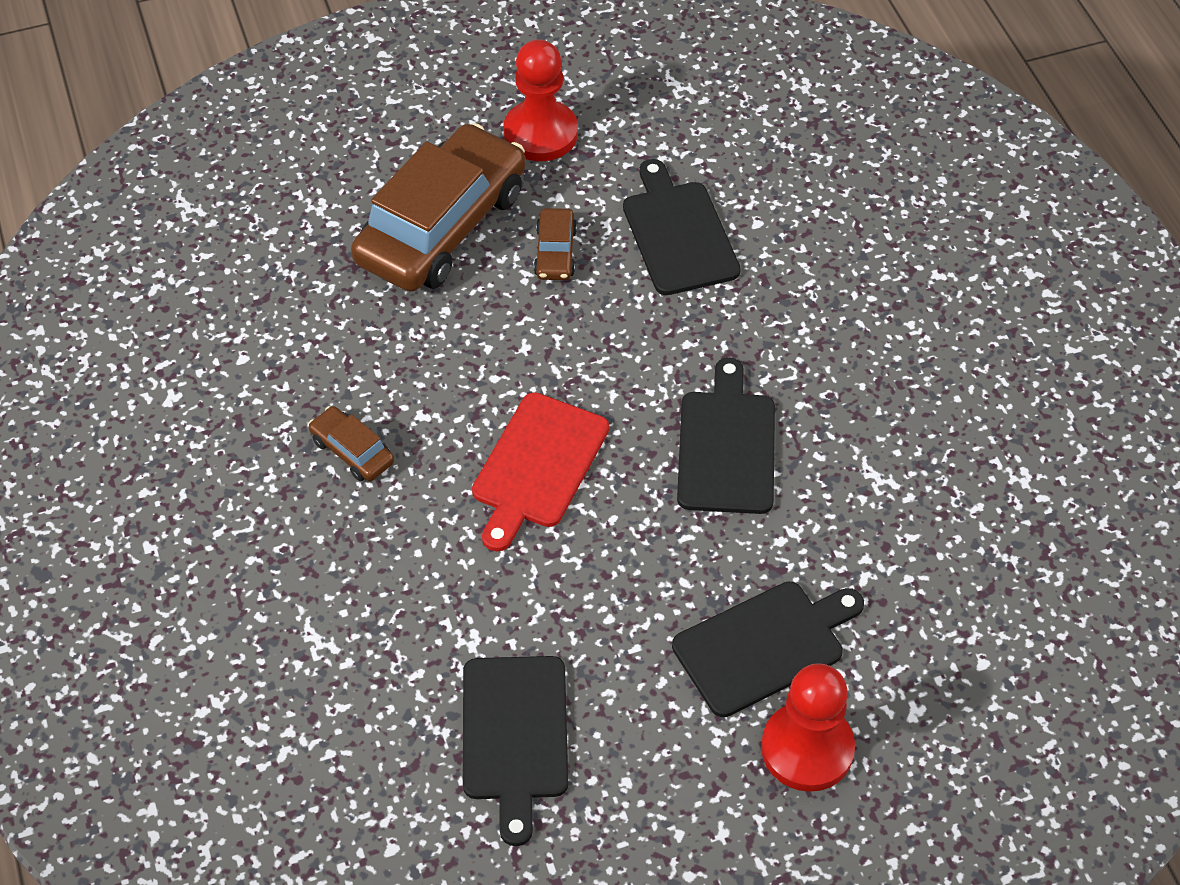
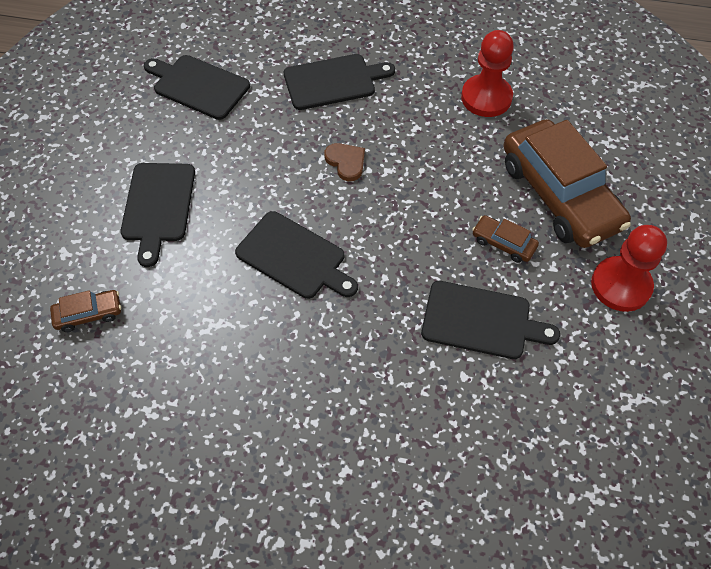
camera: 120 degrees right, 5 degrees up
(352, 451) = (411, 90): brown car -> brown car (89, 314)
(393, 556) = (333, 81): none -> black cutting board
(537, 466) = (346, 162): red cutting board -> brown heart
(807, 749) = (89, 193): red pawn -> red pawn (486, 98)

